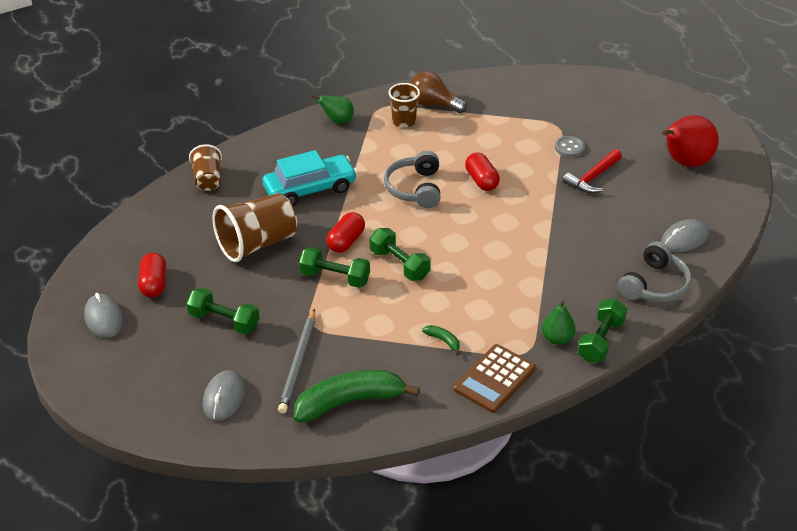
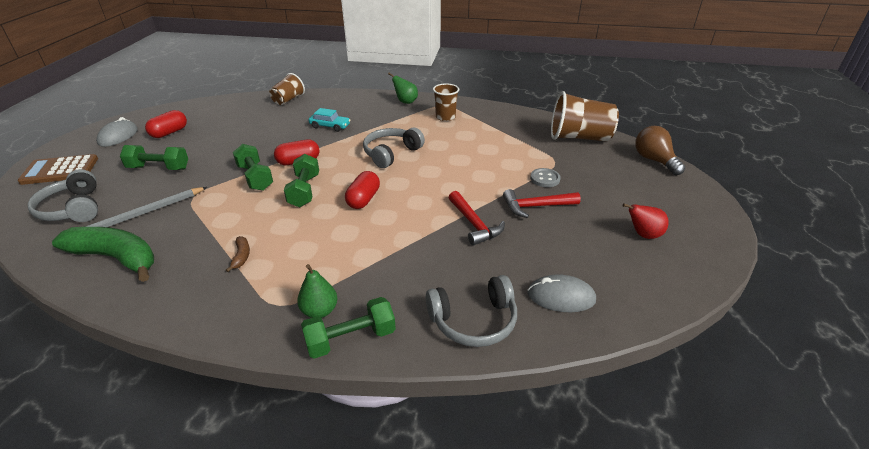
camera: 40 degrees right, 5 degrees down
(224, 321) = (159, 168): green dumbbell -> green dumbbell turned 60 degrees counterclockwise
(224, 398) = (73, 208): grey mouse -> grey headphones
(257, 244) = (251, 139): brown cup -> brown cup (579, 138)
(310, 189) = (330, 126): turquoise car -> turquoise car, size x0.55
(433, 104) = (480, 116): brown light bulb -> brown light bulb (654, 160)
(443, 341) = (241, 256): green banana -> brown banana
(481, 180) = (444, 169): red capsule -> red capsule (363, 199)
(494, 379) = (222, 310): brown calculator -> brown calculator (60, 170)
(569, 218) = (474, 224): none -> red hammer
(685, 162) = (643, 235): red pear -> red pear, size x0.56

